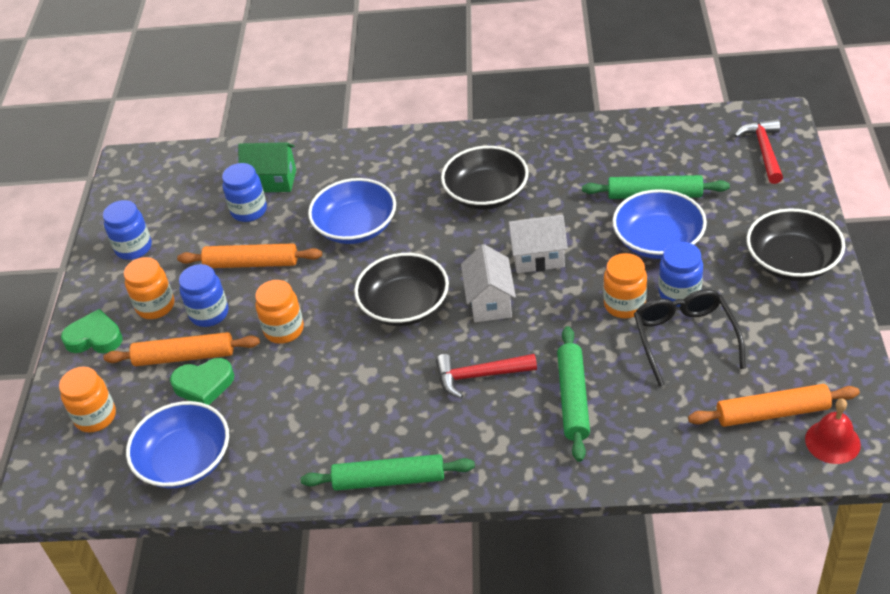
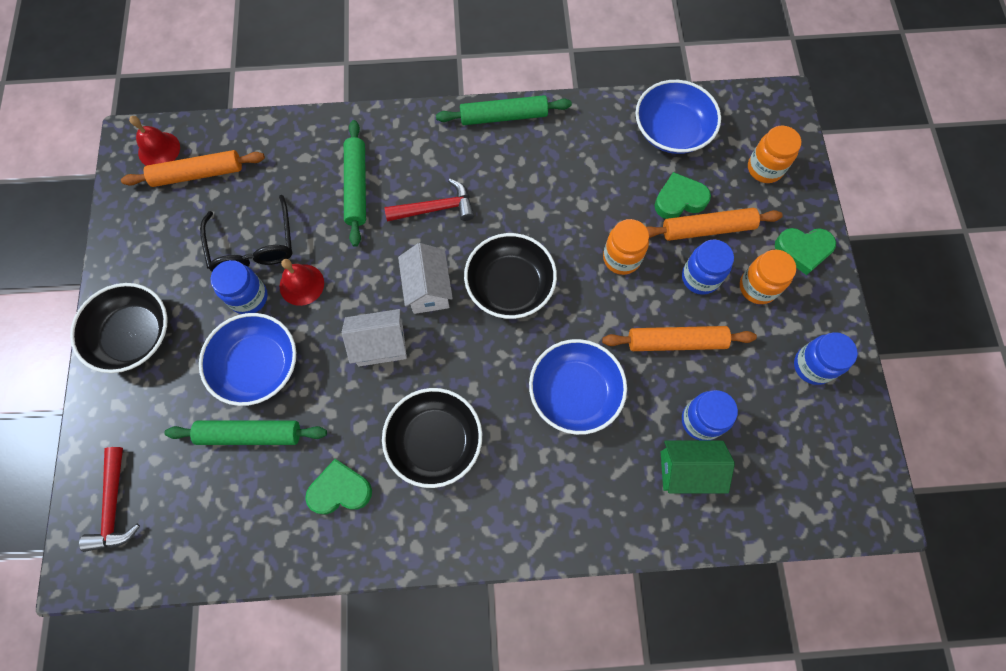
camera: 170 degrees right, 25 degrees up
(568, 164) = (340, 490): none -> green heart
(624, 305) = (301, 284): orange jar -> red bell

